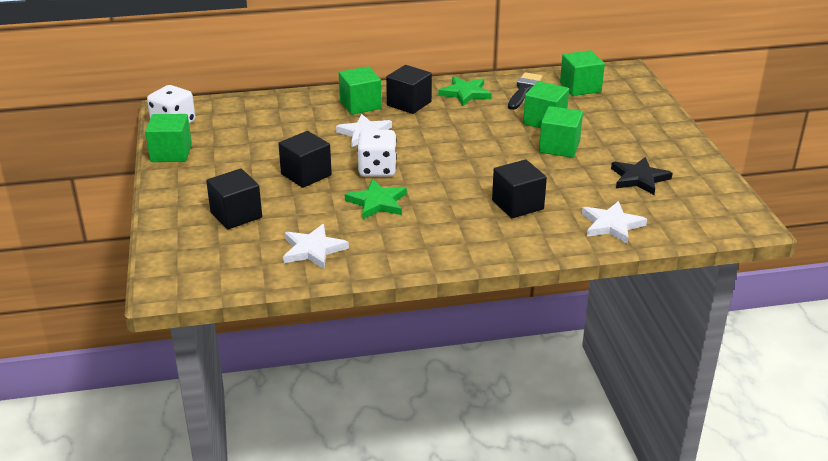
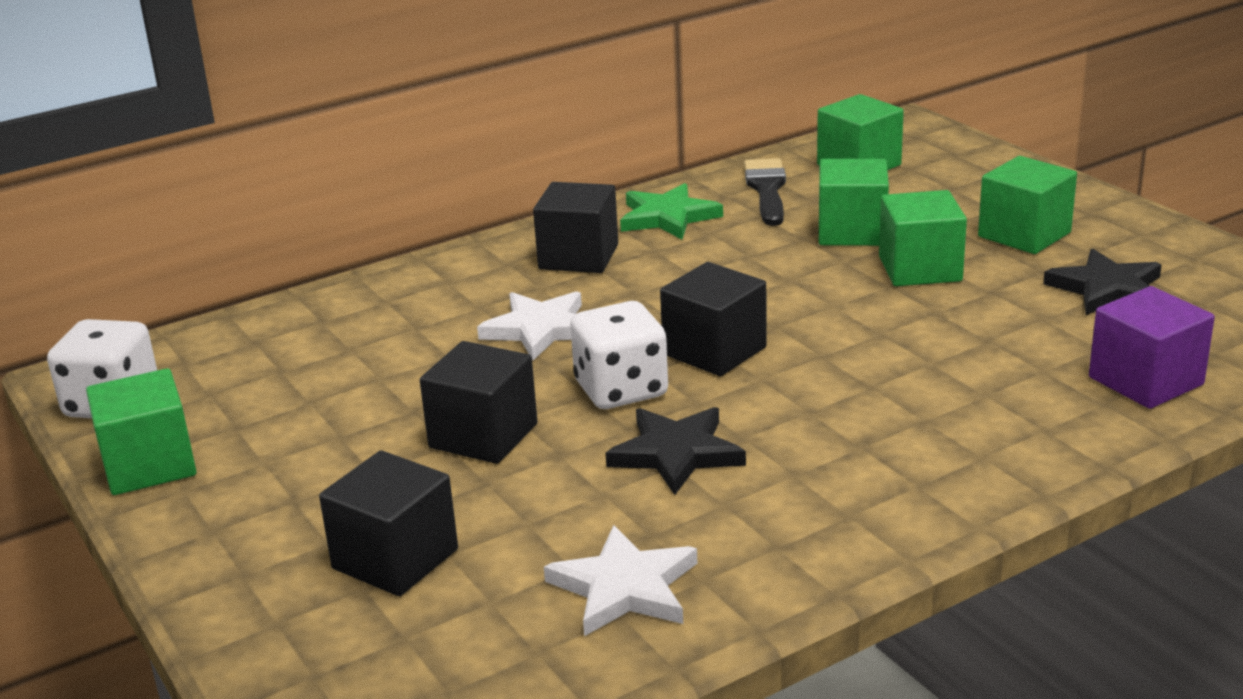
camera: 20 degrees left, 5 degrees down
(360, 105) = (486, 279): green cube -> green cube (1024, 235)
(377, 202) = (676, 453): green star -> black star
(517, 205) = (946, 388): black cube -> black cube (714, 351)
(611, 225) = (1145, 381): white star -> purple cube

